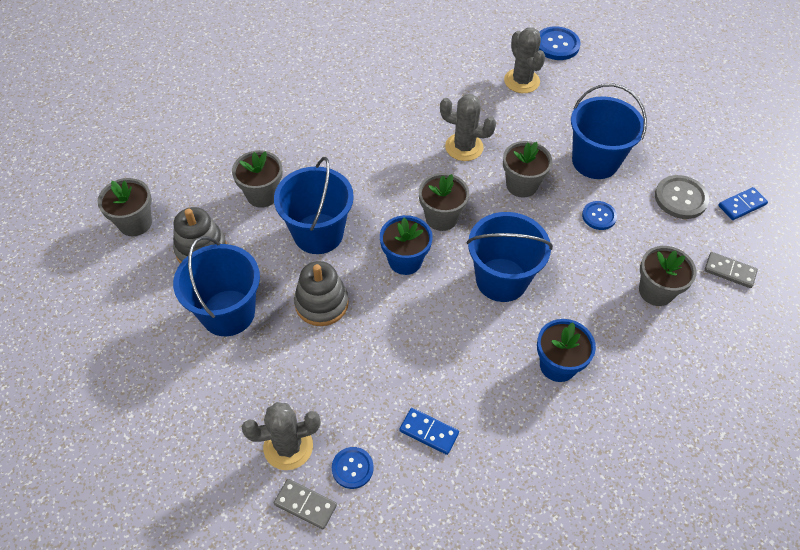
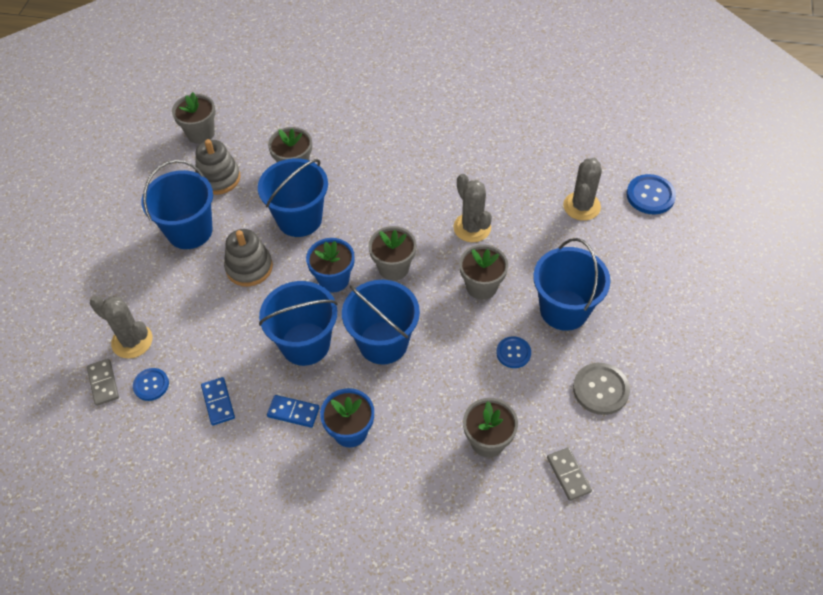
camera: 45 degrees right, 0 degrees up
(443, 328) = (305, 344): none -> blue bucket
(741, 205) = (649, 434): blue domino -> blue domino (293, 412)

